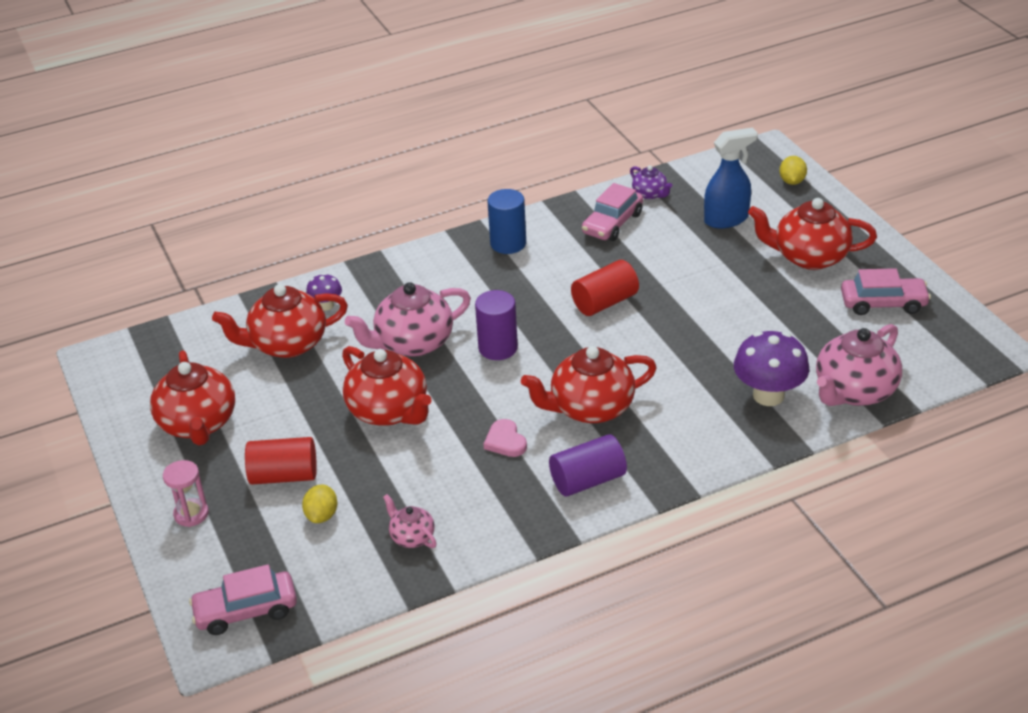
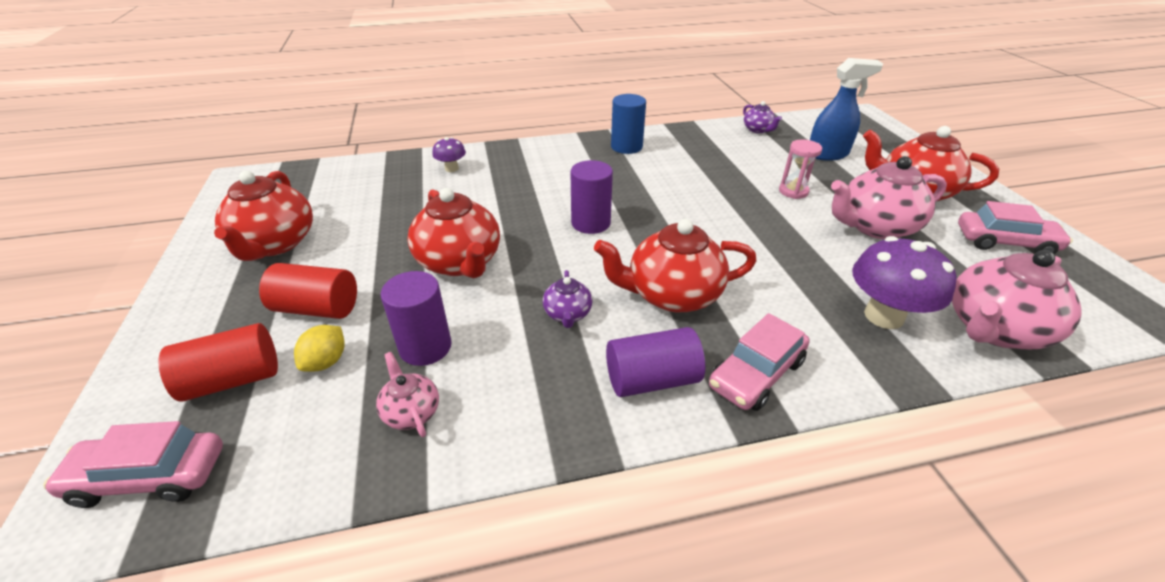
camera: 10 degrees right, 0 degrees up
(191, 514) = (195, 332): pink hourglass -> pink hourglass (793, 191)
(287, 344) = (400, 192): red teapot -> none
(397, 489) = (425, 347): none -> purple cylinder
(413, 343) = (512, 207): pink teapot -> pink teapot (874, 227)
(505, 441) = (567, 314): pink heart -> purple teapot
(605, 302) = (705, 201): red cylinder -> red cylinder (233, 379)
(612, 223) = (722, 145): pink car -> pink car (756, 374)
(792, 181) = (887, 136): yellow lemon -> none

